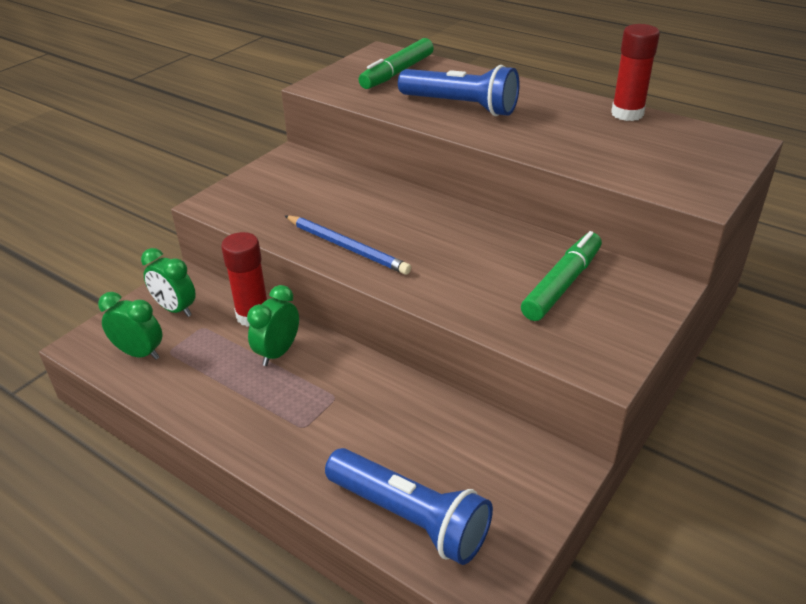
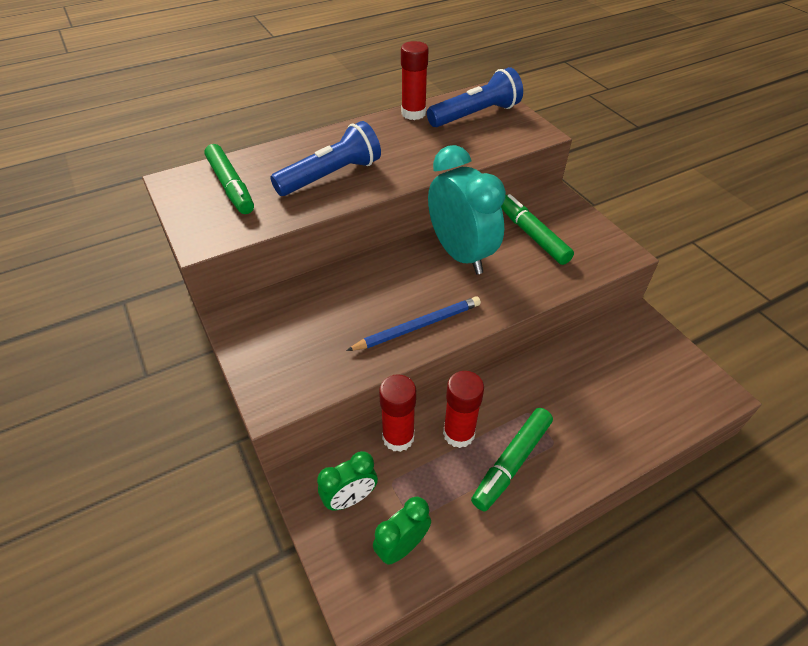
camera: 65 degrees left, 10 degrees up
(261, 399) = (511, 462): none -> green marker
(278, 352) = (458, 433): green clock -> red glue stick
(410, 517) = (661, 410): blue flashlight -> blue flashlight (475, 115)
(476, 244) = (460, 254): none -> turquoise clock

